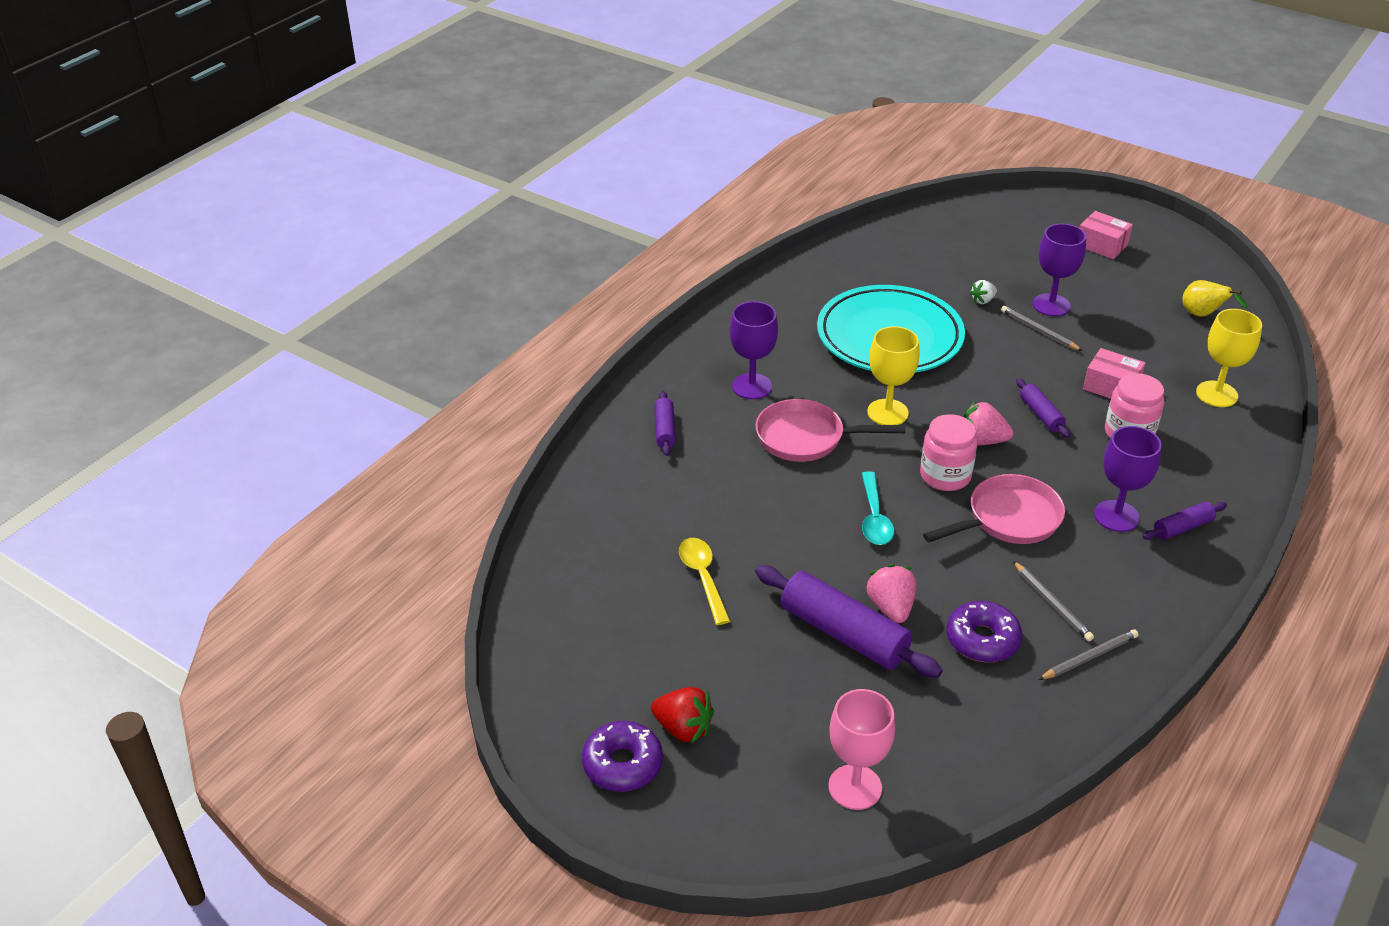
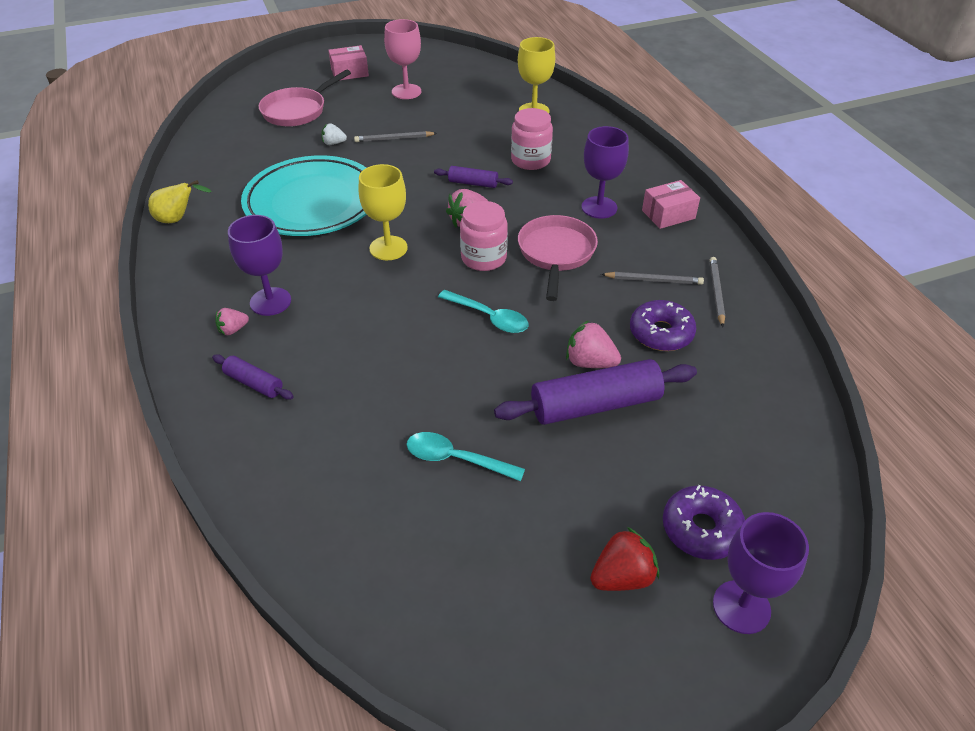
camera: 55 degrees left, 5 degrees up
(622, 764) = (634, 653): purple donut -> purple donut (701, 529)
(702, 577) = (456, 459): yellow spoon -> turquoise spoon
(703, 386) = (233, 330): none -> pink strawberry
(806, 438) = (365, 304): pink pan -> pink pan (298, 110)
(855, 787) = (761, 492): pink goblet -> pink goblet (406, 92)
(983, 300) = (334, 143): white strawberry -> white strawberry turned 90 degrees clockwise
(1051, 305) = (377, 121): purple goblet -> purple goblet (741, 607)
(1111, 387) = (481, 142): pink box -> pink box (668, 214)
(1182, 528) = (634, 188): purple rolling pin -> none
(1203, 315) = (461, 77): yellow pear -> yellow pear (178, 219)

